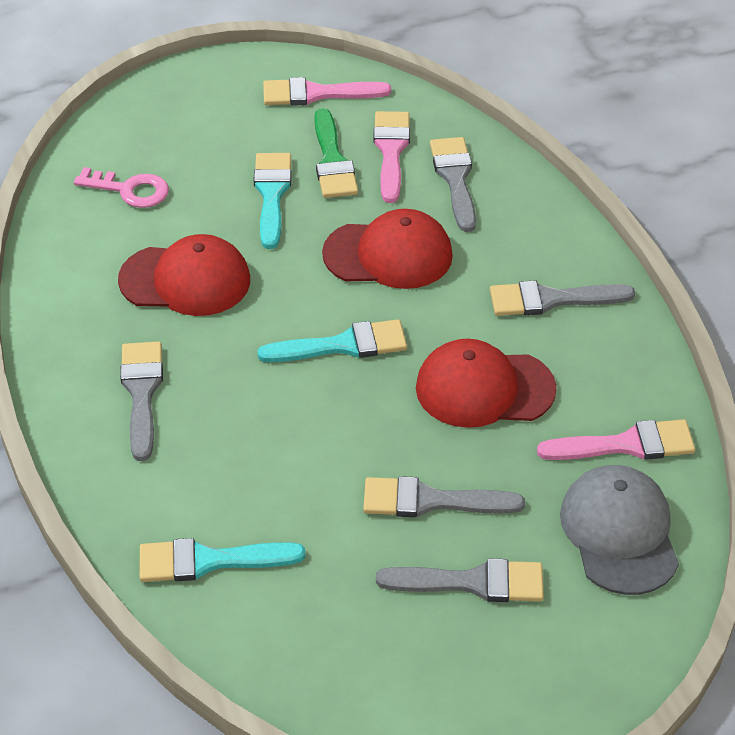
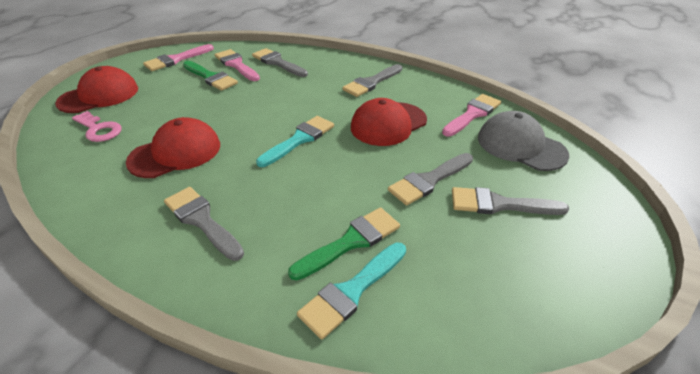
camera: 40 degrees left, 5 degrees down
(130, 190) = (99, 129): pink key -> pink key turned 60 degrees clockwise
(261, 514) = (351, 241): none -> green brush
(272, 194) = (191, 100): turquoise brush -> none
(388, 255) = (279, 97): red cap -> red cap (99, 95)
(473, 582) = (499, 204): grey brush -> grey brush turned 135 degrees counterclockwise

